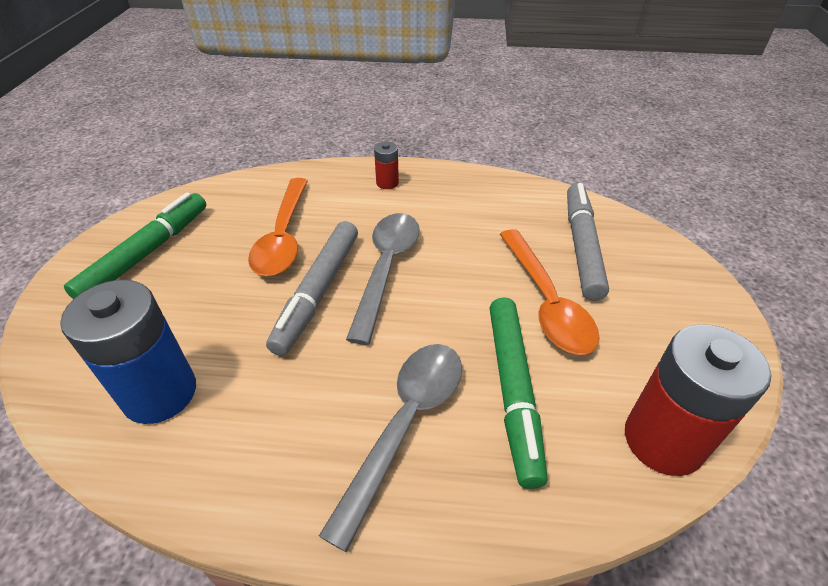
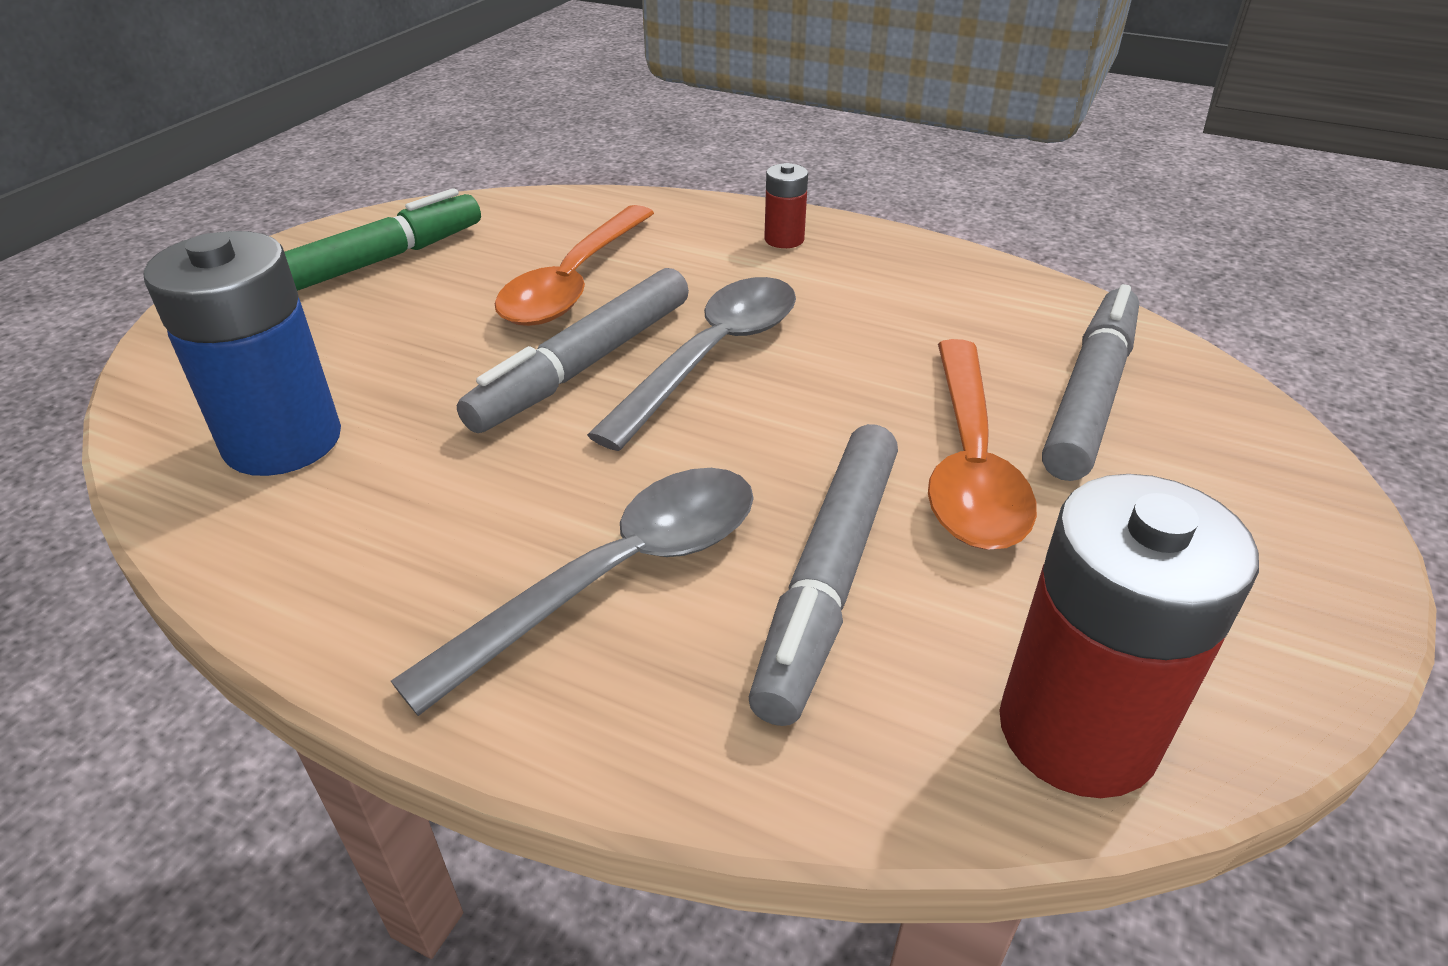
camera: 20 degrees right, 5 degrees down
(513, 390) = (830, 578): green marker -> grey marker

